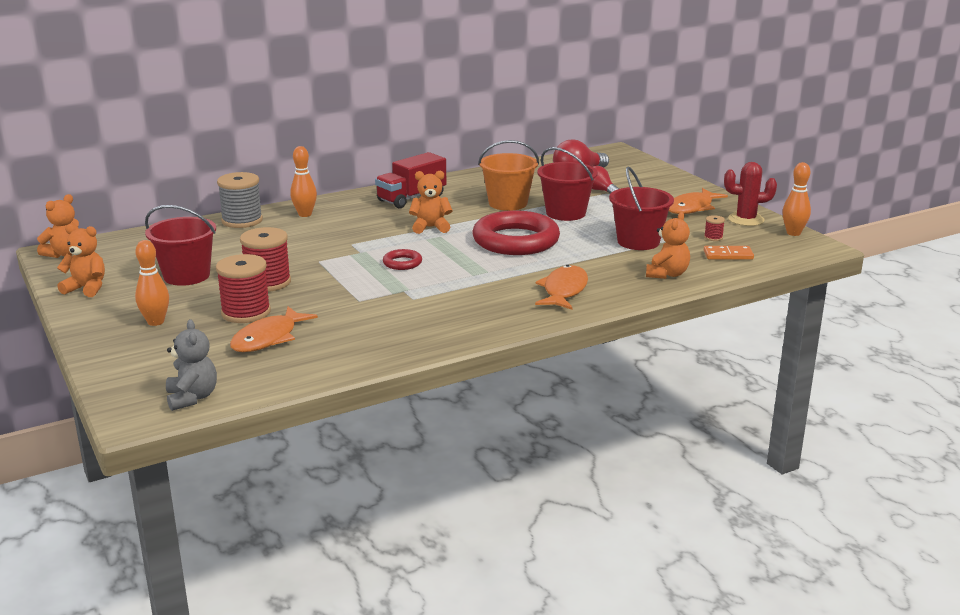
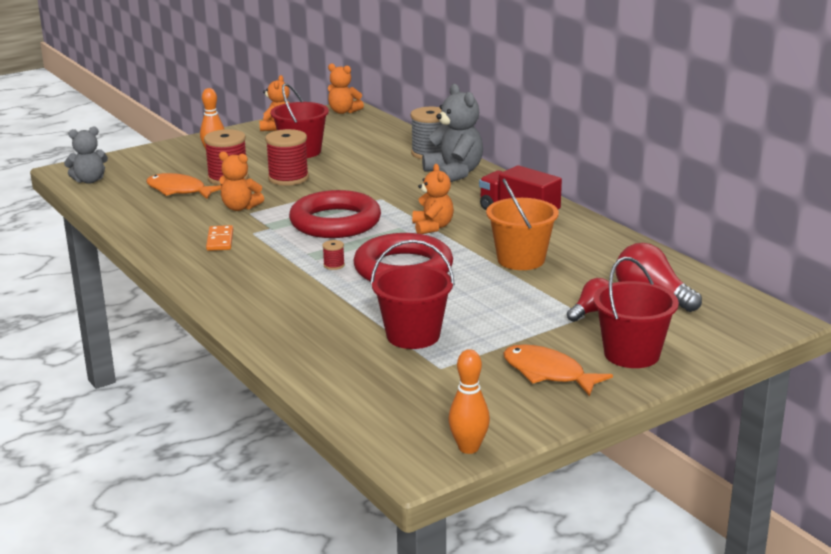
camera: 85 degrees right, 0 degrees up
(305, 214) = (454, 173): orange bowling pin -> grey teddy bear
(402, 263) = (335, 222): red ring -> red ring, size x2.31
(564, 290) = (268, 297): orange fish -> none
(565, 213) = (498, 292): red bucket -> red bucket (631, 354)
(667, 274) = (313, 352): orange teddy bear -> orange teddy bear (240, 207)
(713, 237) = (437, 385): red spool -> red spool (334, 265)
(728, 255) = (377, 393): orange domino -> orange domino (220, 240)
(746, 220) = (513, 412): red cactus -> none

